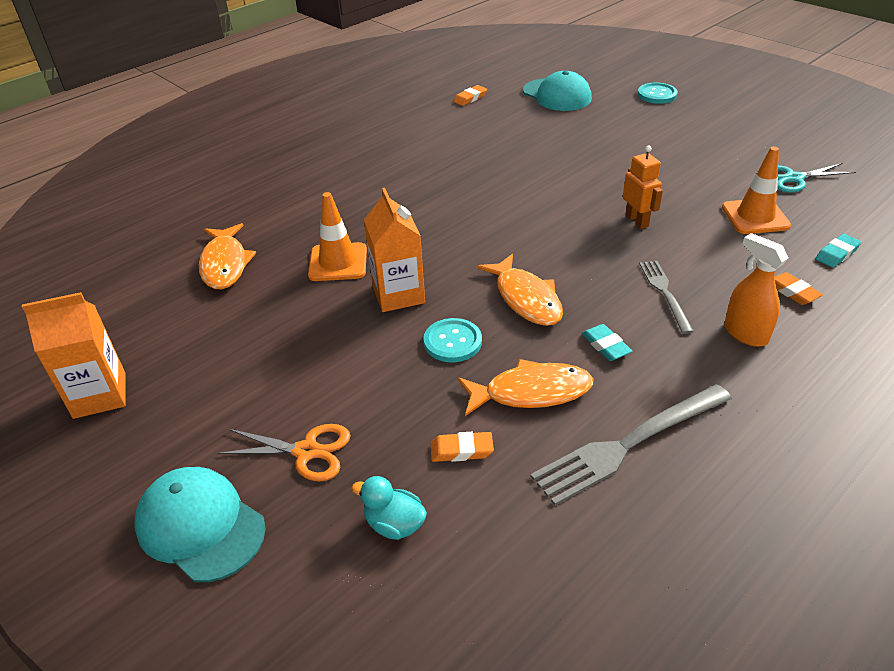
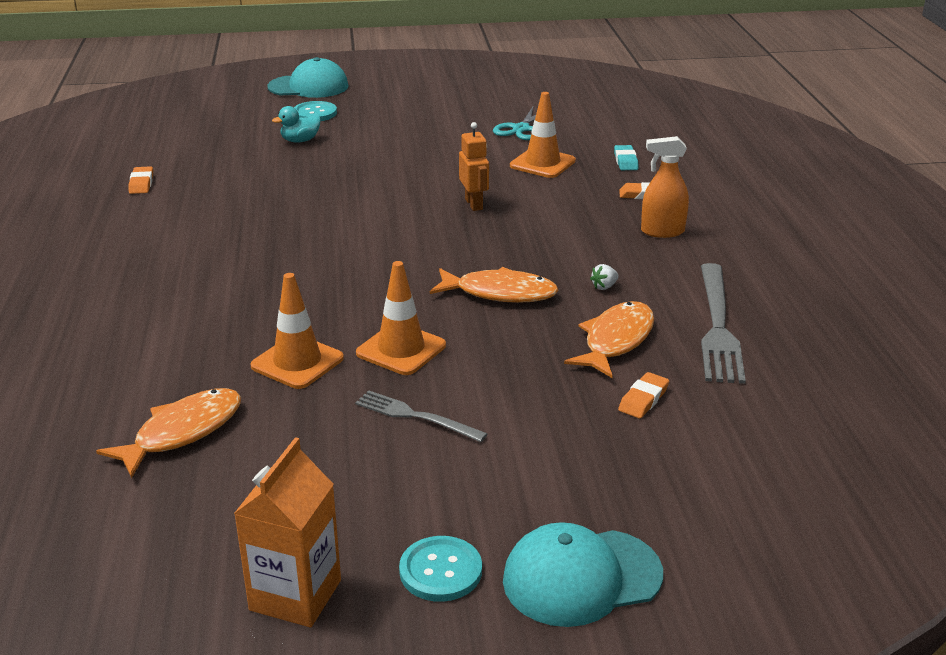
camera: 55 degrees left, 10 degrees down
(225, 264) = (183, 432): orange fish -> orange fish turned 75 degrees counterclockwise
(306, 451) = (553, 480): orange scissors -> none
(394, 524) = (690, 465): turquoise duck -> turquoise duck (300, 141)
(398, 294) = (401, 349): orange carton -> orange traffic cone
(452, 342) = (507, 349): turquoise button -> turquoise button (440, 571)
(557, 95) = (226, 147): turquoise cap -> turquoise cap (309, 87)
(606, 345) = (604, 287): turquoise eraser -> white strawberry
(637, 221) = (474, 204): orange robot -> orange robot turned 60 degrees clockwise
(665, 293) = (578, 237): grey fork -> grey fork (416, 416)

